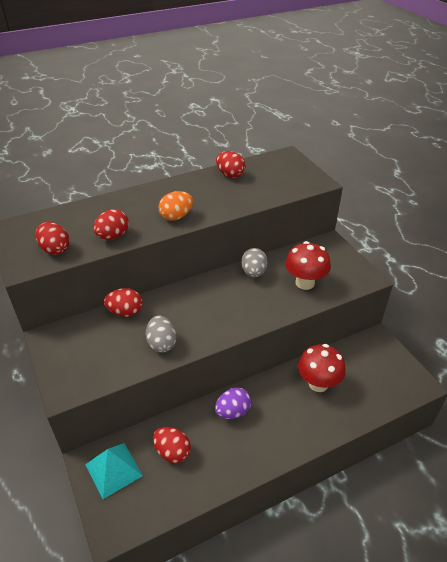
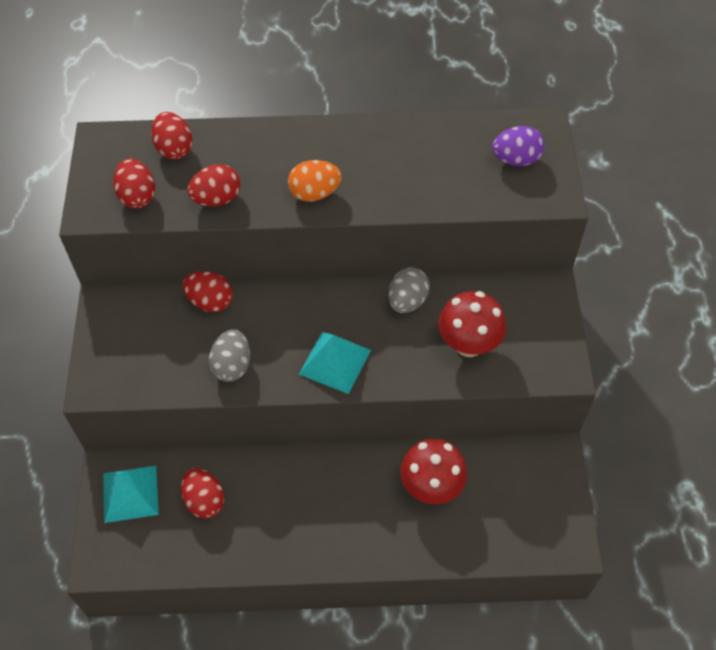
camera: 25 degrees right, 15 degrees up
(229, 318) = (335, 362): none -> turquoise pyramid
(230, 175) = (432, 139): red egg -> red egg (174, 149)
(233, 412) = (301, 480): purple egg -> purple egg (516, 159)

